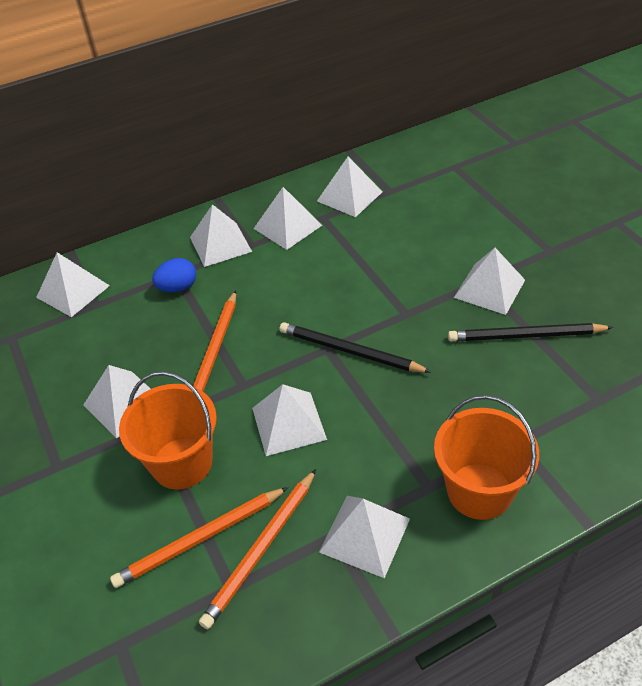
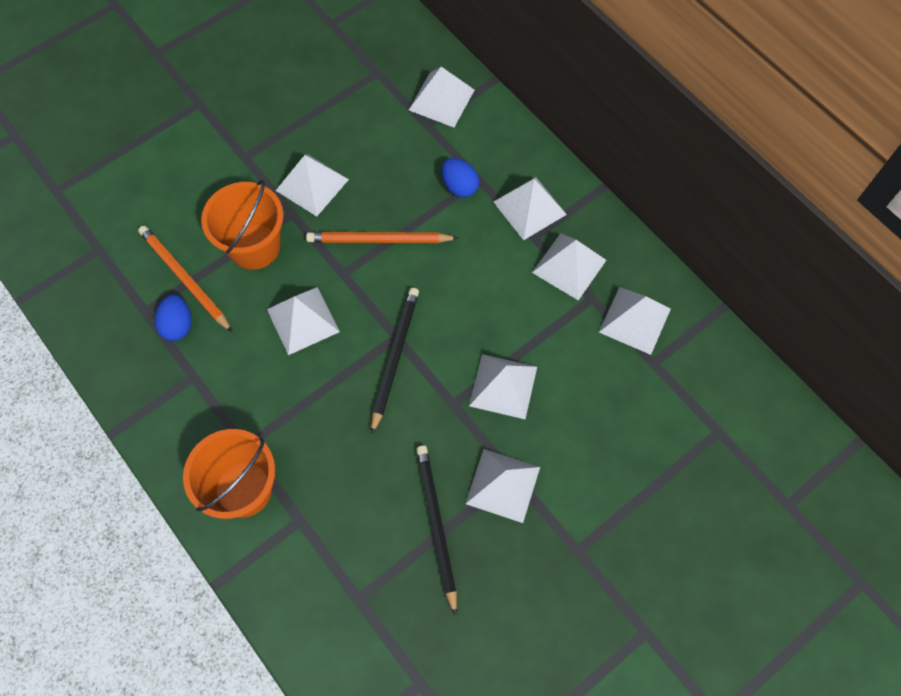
camera: 75 degrees right, 20 degrees up
(261, 549) = (178, 325): orange pencil -> blue egg
(365, 535) = (195, 400): white pyramid -> white pyramid (503, 386)

